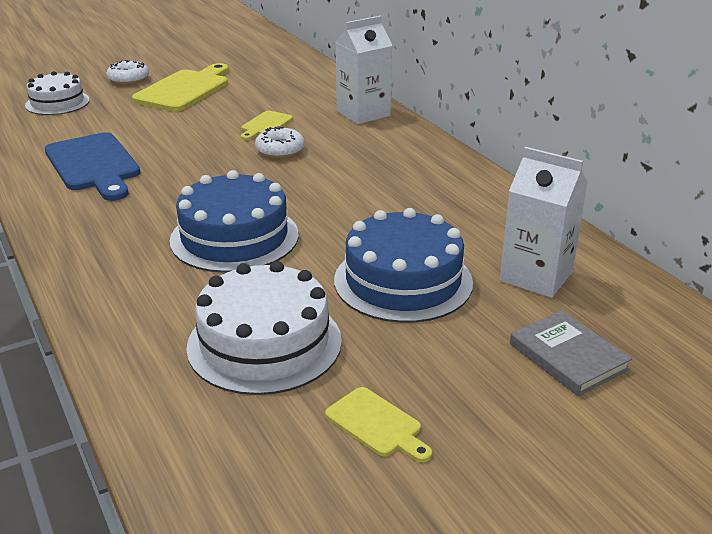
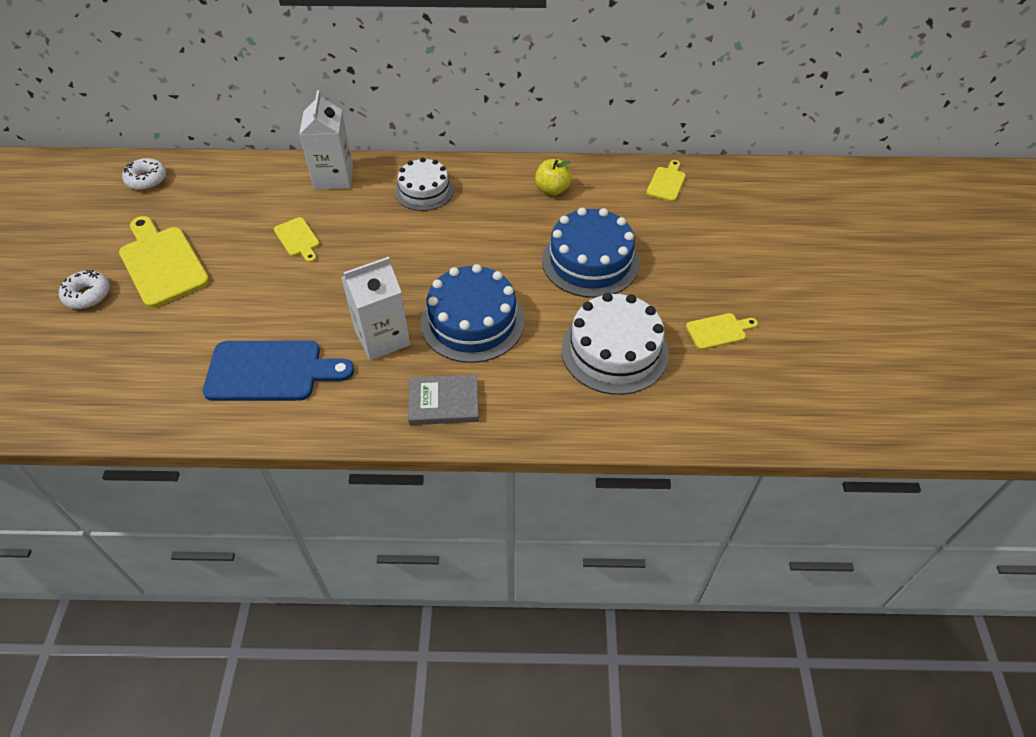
camera: 60 degrees left, 20 degrees up
(57, 103) = (90, 364): white cake -> white cake (424, 190)
(280, 150) = (354, 248): white donut -> white donut (147, 180)
(494, 221) = (552, 189): none -> yellow apple
(536, 276) = (625, 204): white carton -> white carton (382, 338)
(568, 357) = (706, 231): grey book -> grey book (444, 402)
(621, 295) = (666, 182): none -> yellow cutting board

